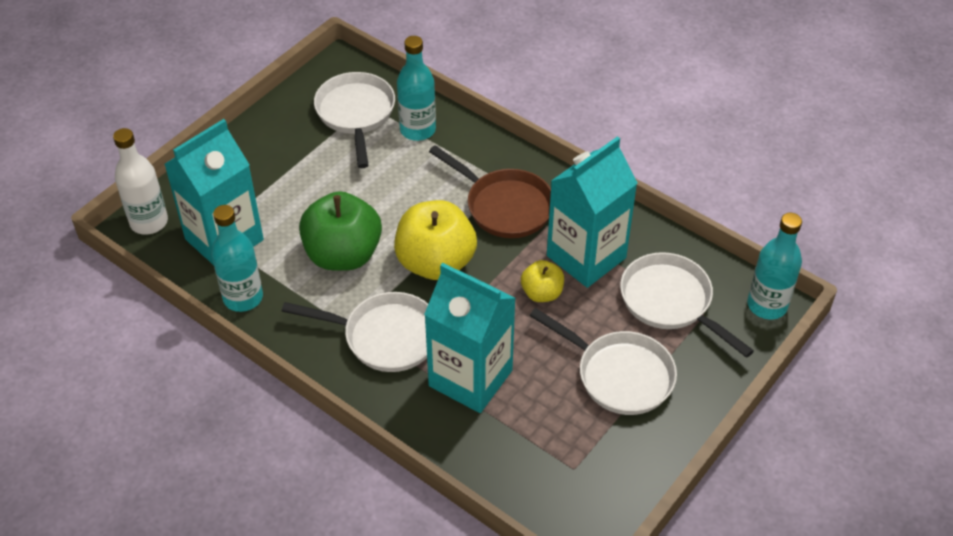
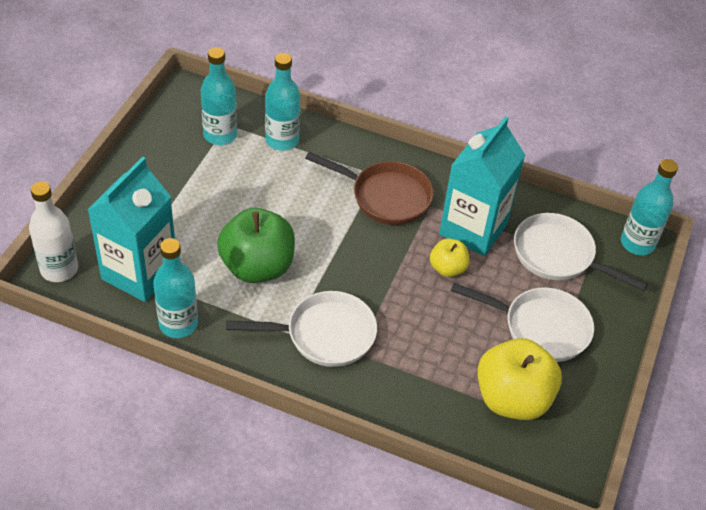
camera: 20 degrees left, 0 degrees up
(356, 114) = (220, 135): white pan -> turquoise bottle
(435, 263) = (344, 258): yellow apple -> yellow apple (512, 398)
(470, 378) = (414, 357): turquoise carton -> none

